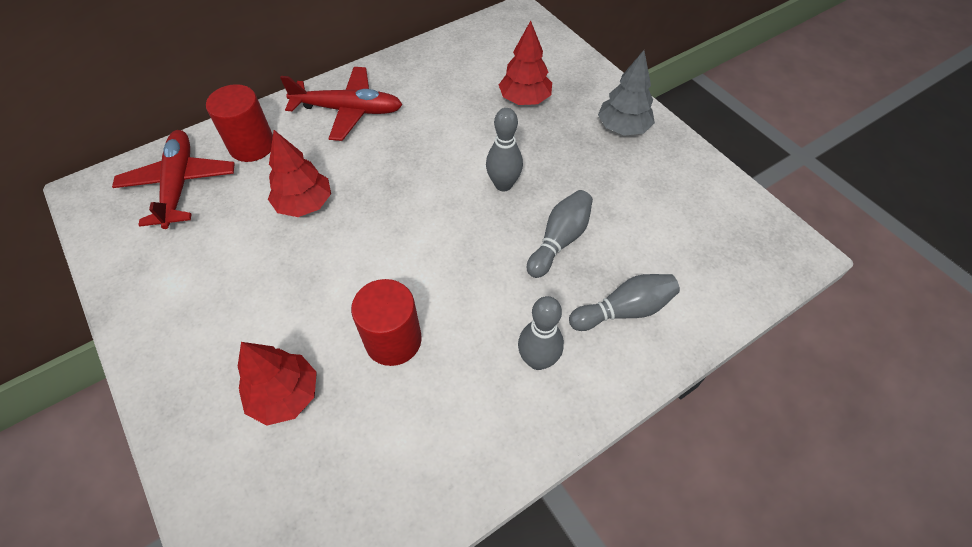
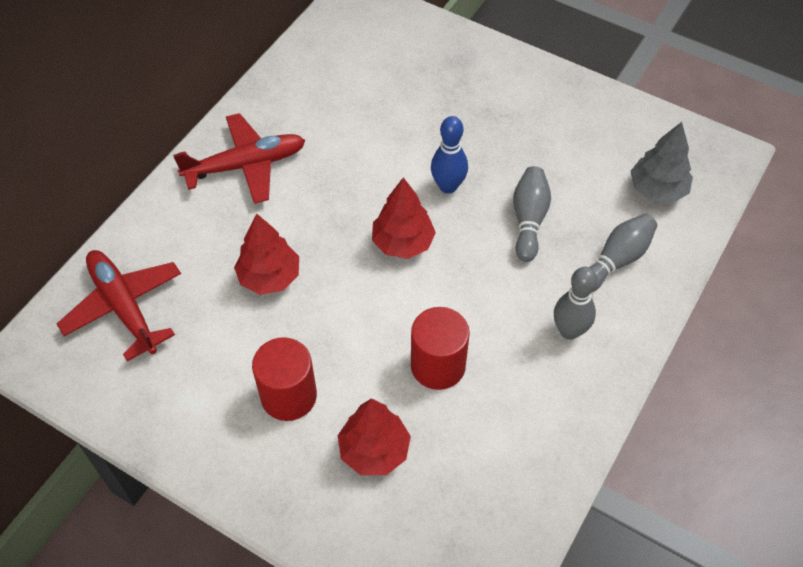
camera: 25 degrees left, 0 degrees up
(252, 146) = (171, 239): red cylinder -> red cylinder (289, 396)
(503, 184) = (448, 186): grey bowling pin -> blue bowling pin
(525, 99) = (417, 92): red tree -> red tree (403, 243)
(622, 128) = (525, 89): grey tree -> grey tree (657, 190)

